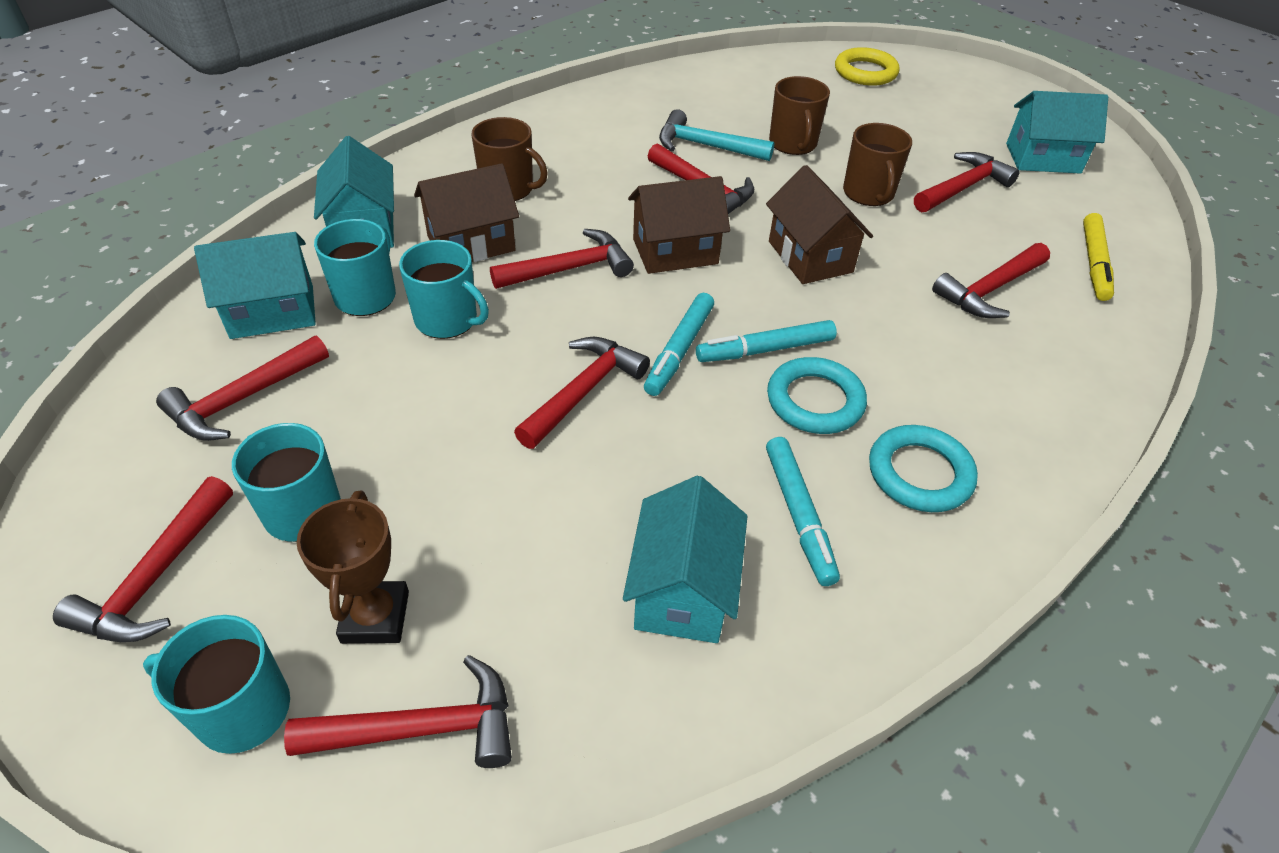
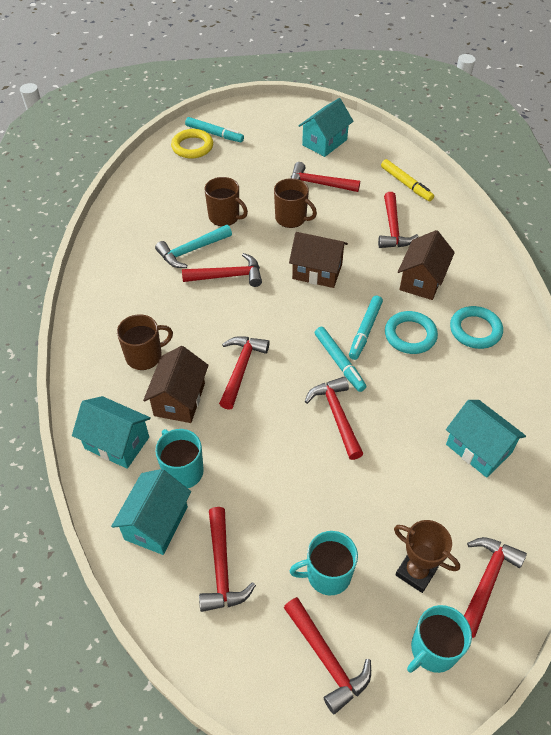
camera: 50 degrees left, 5 degrees up
(447, 320) = (236, 443): turquoise mug -> none
(675, 251) = (266, 318): brown house -> brown house (422, 280)
(798, 515) = (468, 384): turquoise marker -> turquoise marker (214, 134)
(963, 188) = (319, 184): red hammer -> red hammer turned 75 degrees counterclockwise

